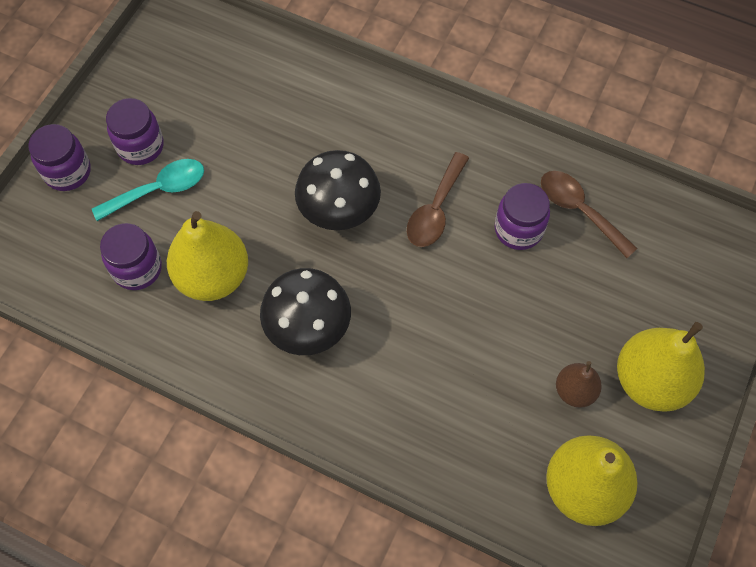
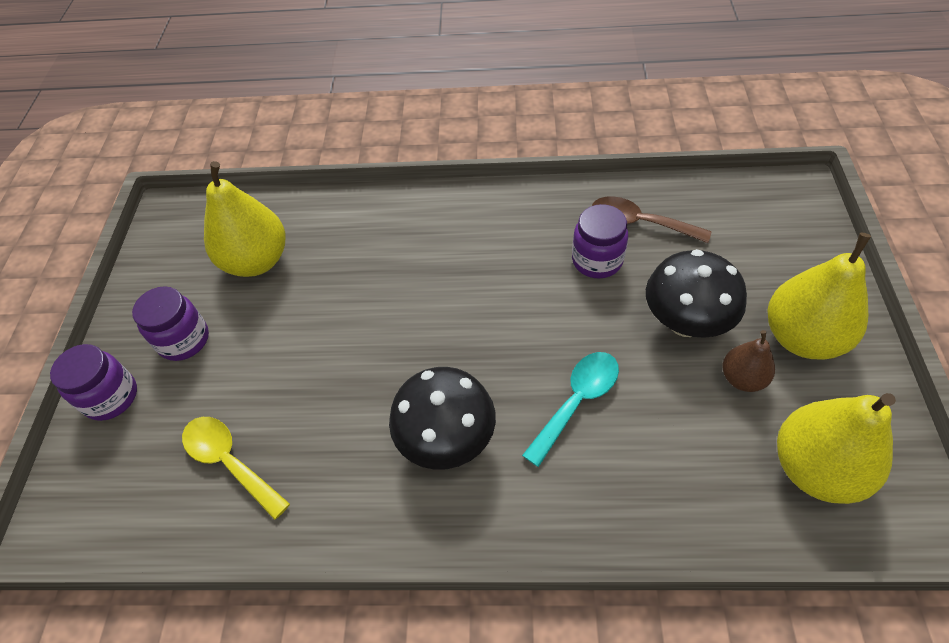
camera: 20 degrees left, 10 degrees down
(137, 269) = (230, 462): purple jar -> yellow spoon
(158, 190) = (221, 373): turquoise spoon -> turquoise spoon (577, 402)
(213, 276) = (319, 433): yellow pear -> yellow pear (257, 261)
(339, 212) = (419, 316): black mushroom -> black mushroom (685, 322)
(435, 209) = (511, 275): brown spoon -> none

